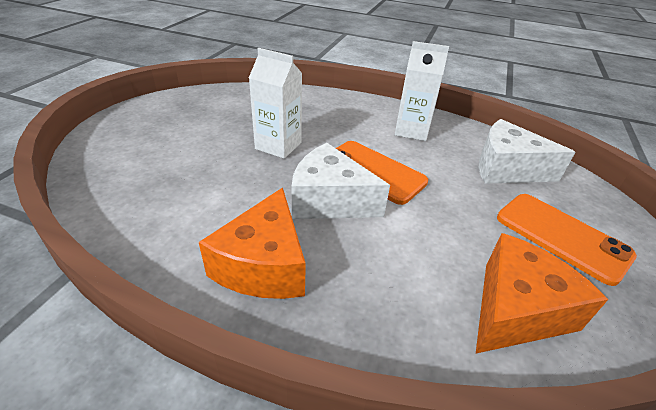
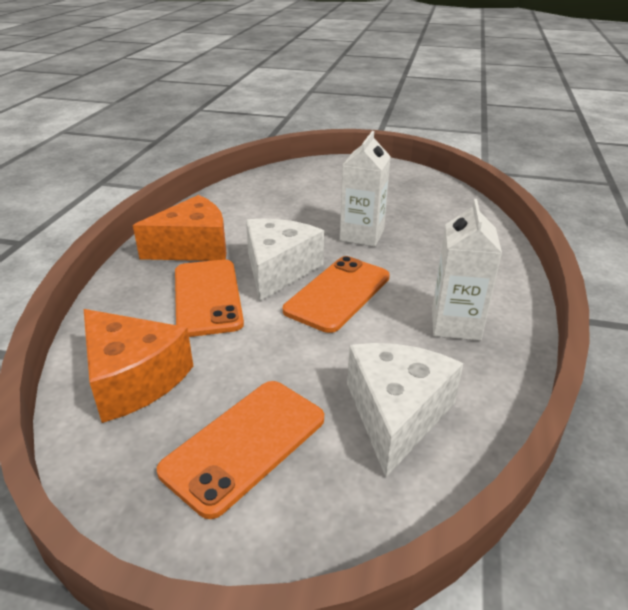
camera: 85 degrees right, 5 degrees down
(264, 265) = (193, 247): orange cheese -> orange cheese turned 150 degrees clockwise
(375, 253) = (207, 297): none -> orange phone

